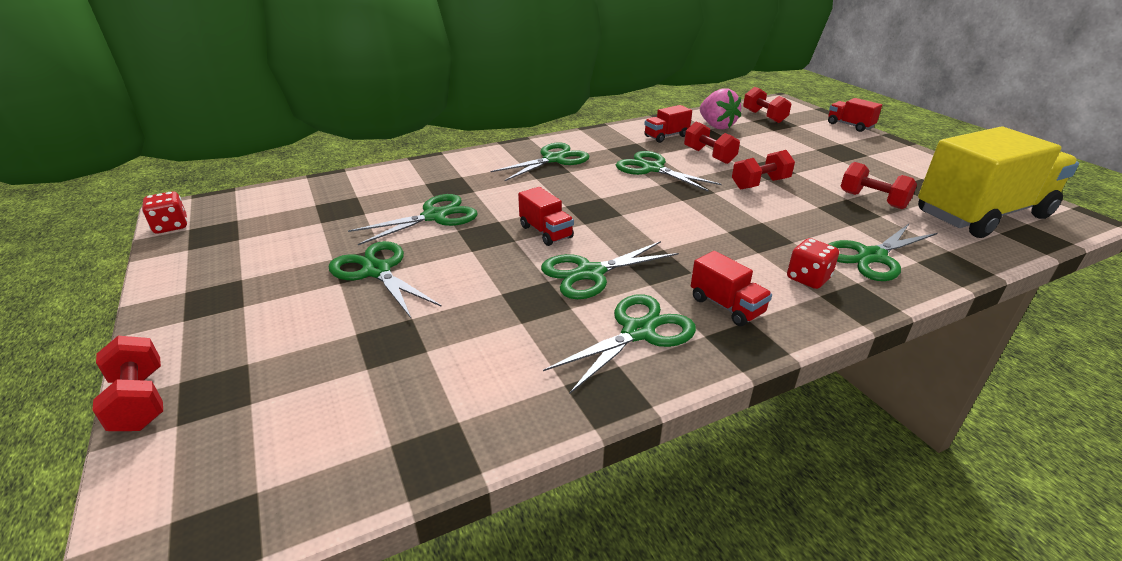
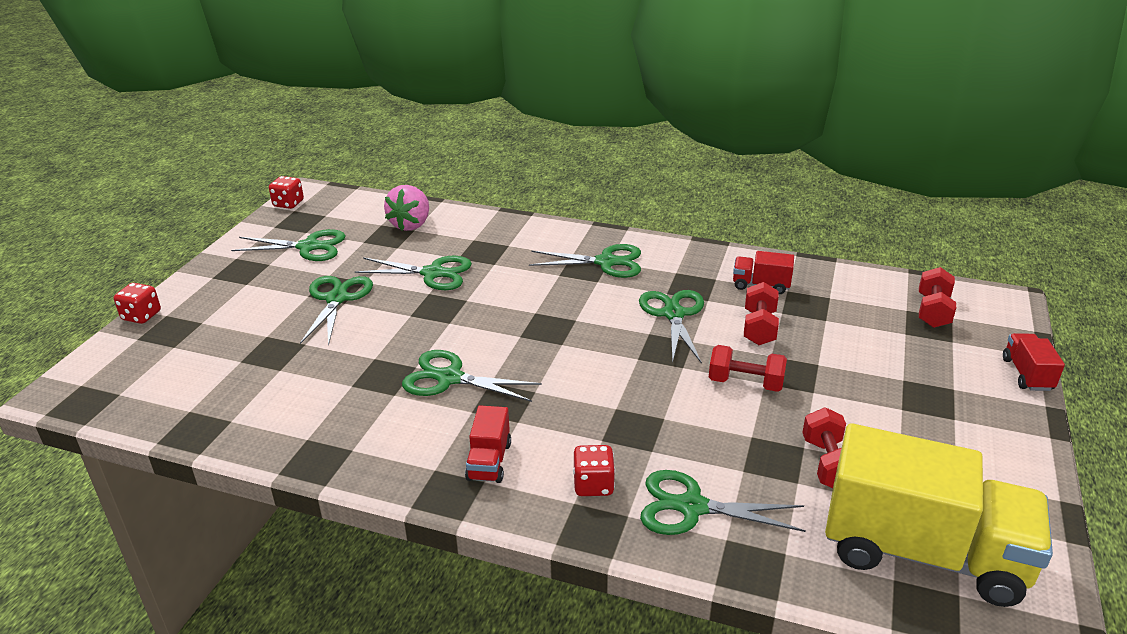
camera: 45 degrees right, 0 degrees up
(140, 401) = (141, 316): red dumbbell -> red dice
(546, 232) = (480, 328): red truck -> none
(638, 332) = (401, 438): green scissors -> green scissors (308, 247)
(716, 126) = (844, 298): pink strawberry -> pink strawberry (411, 224)

